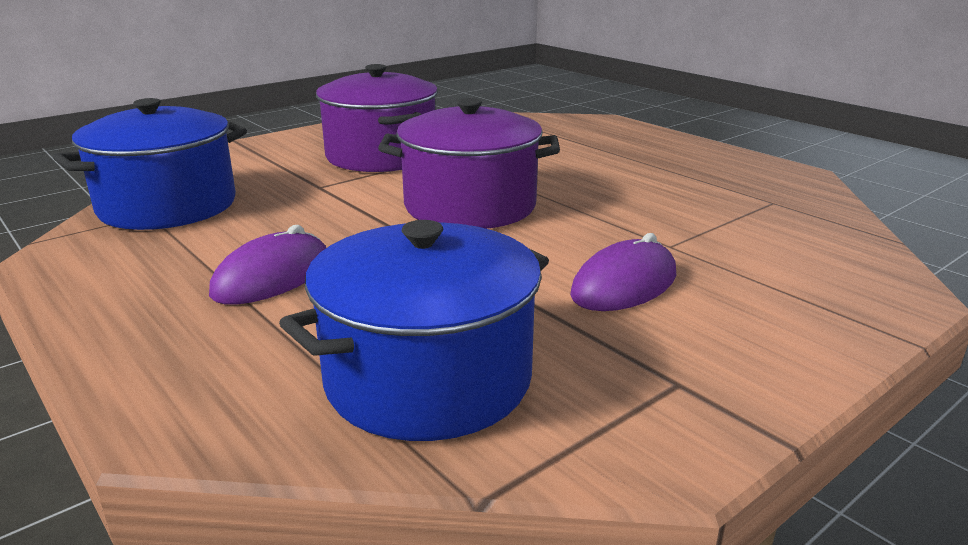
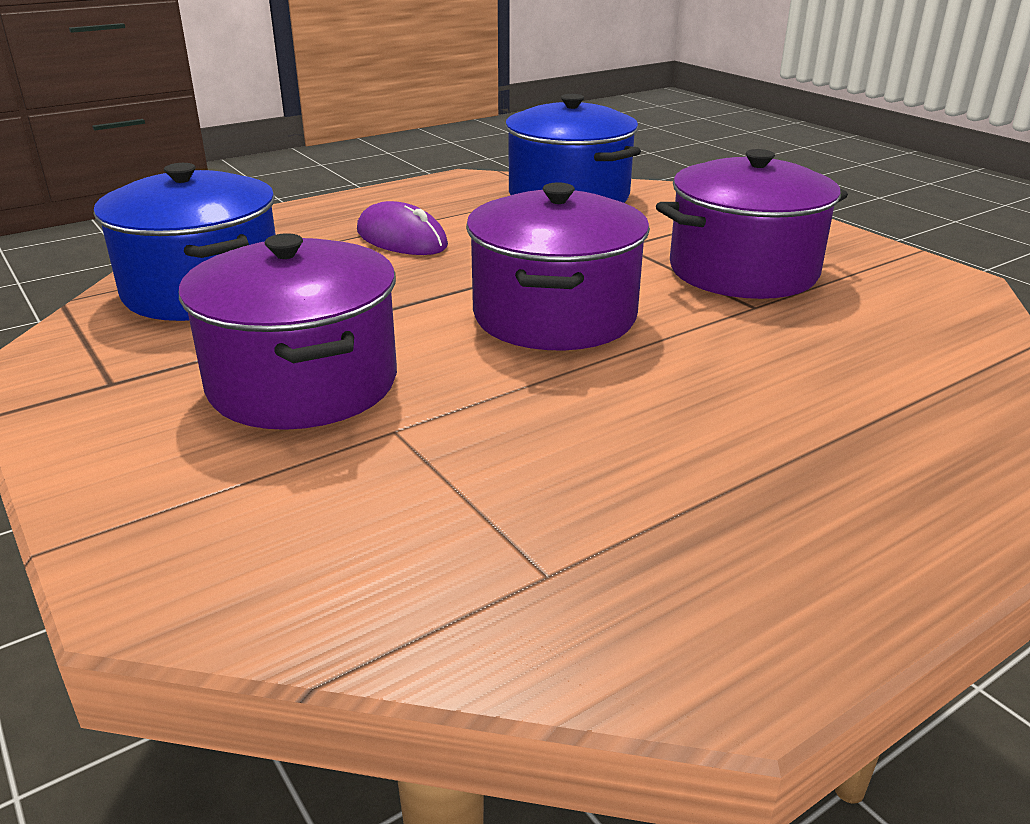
camera: 95 degrees right, 5 degrees up
(624, 285) = (303, 383): purple mouse -> purple pot

